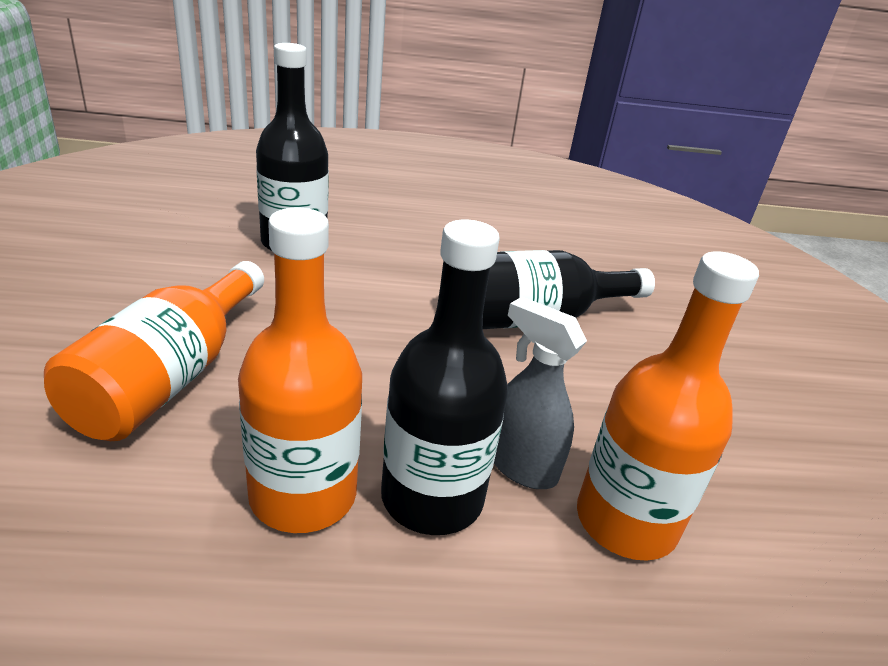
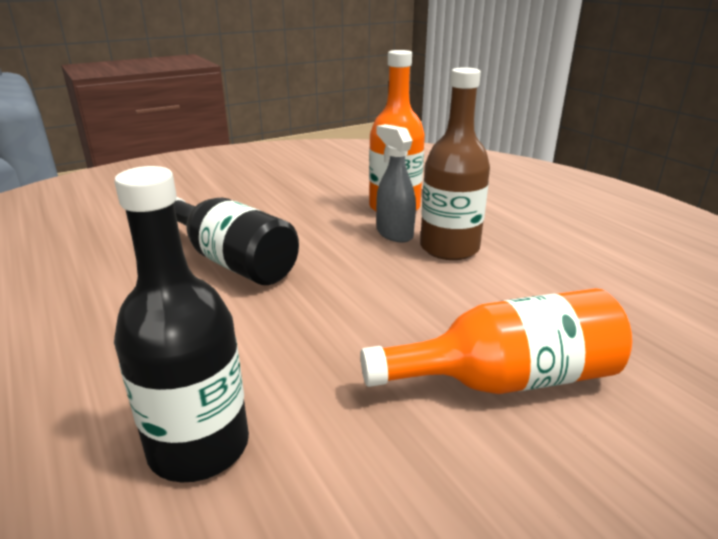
camera: 115 degrees left, 5 degrees down
(303, 495) = (503, 279): orange bottle -> none
(432, 498) = (449, 248): black bottle -> brown bottle
(521, 466) = (394, 233): grey spray bottle -> grey spray bottle turned 135 degrees clockwise

